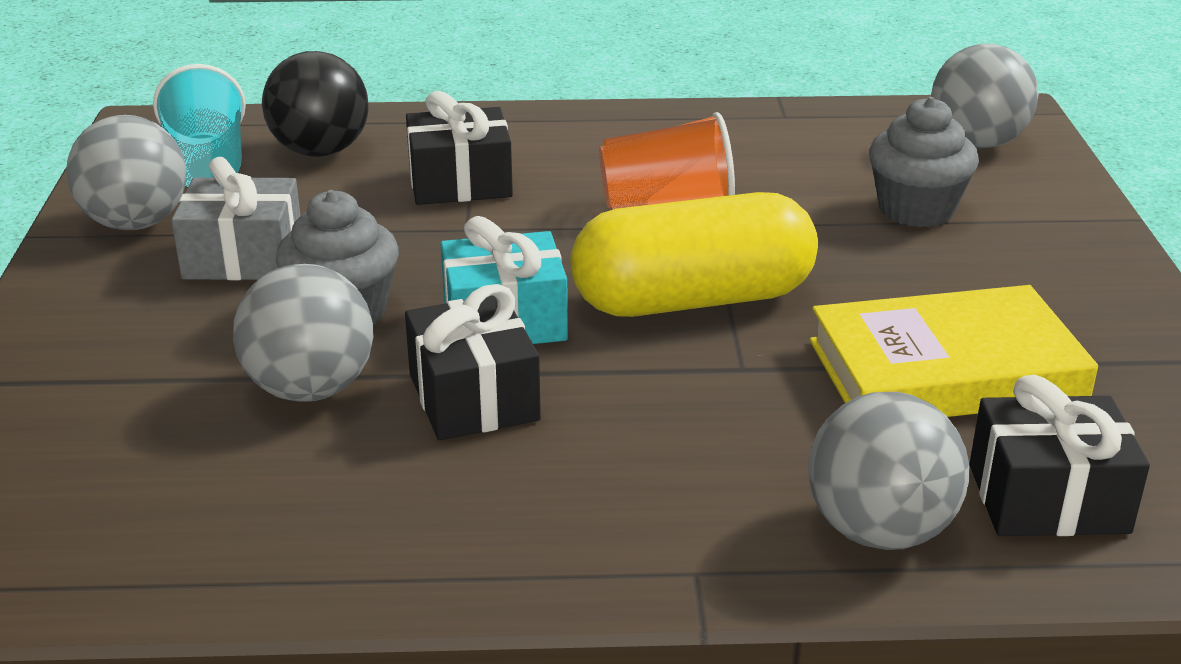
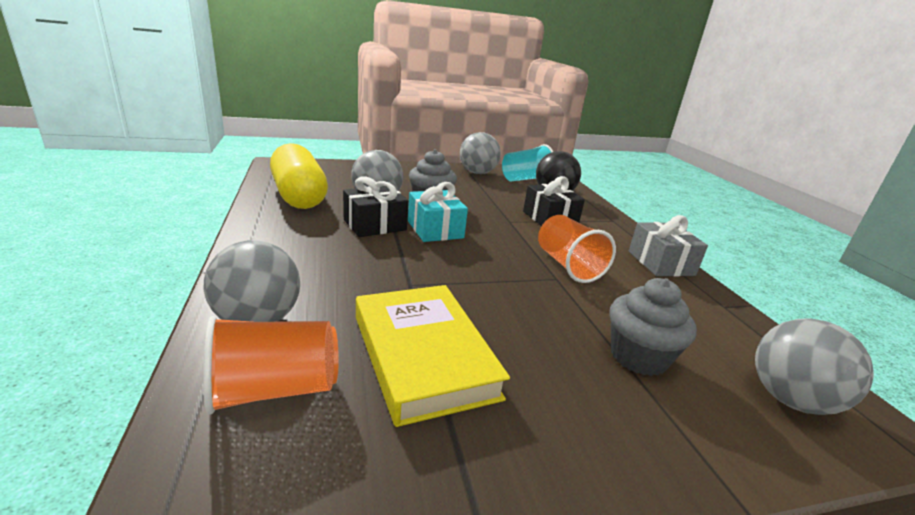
camera: 75 degrees right, 5 degrees down
(243, 257) = (463, 187): grey gift -> grey gift (660, 263)
(693, 300) = (472, 272): yellow capsule -> yellow capsule (298, 196)
(1048, 499) = (274, 390): black gift -> orange cup

